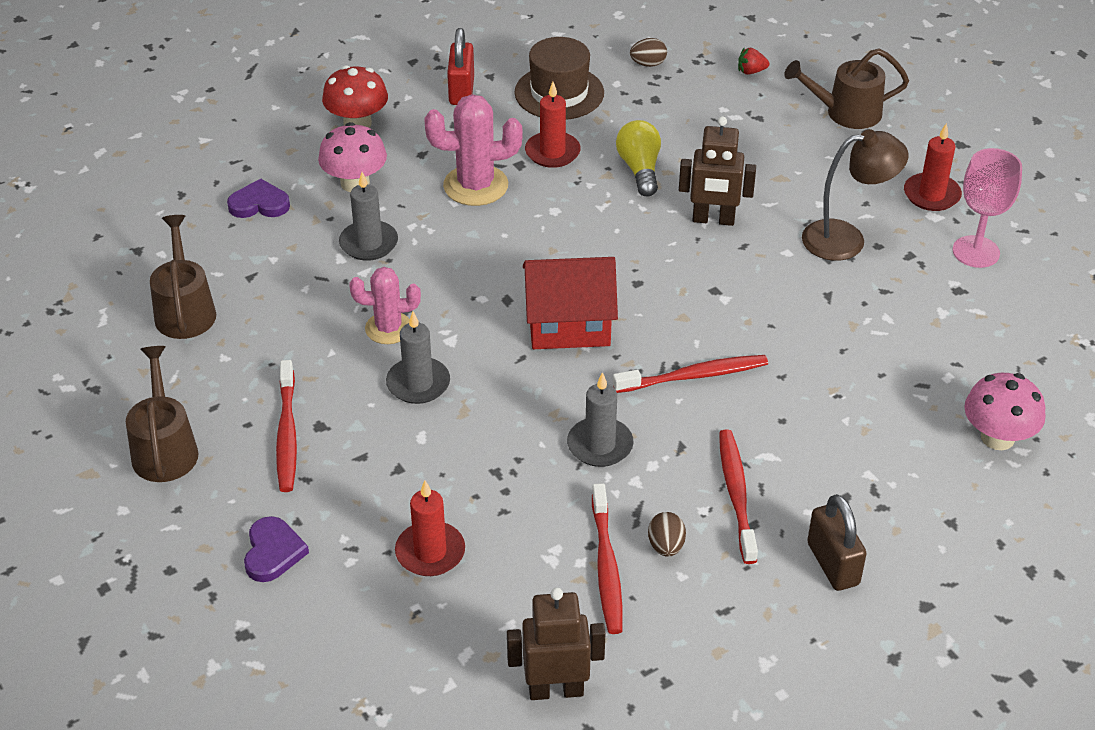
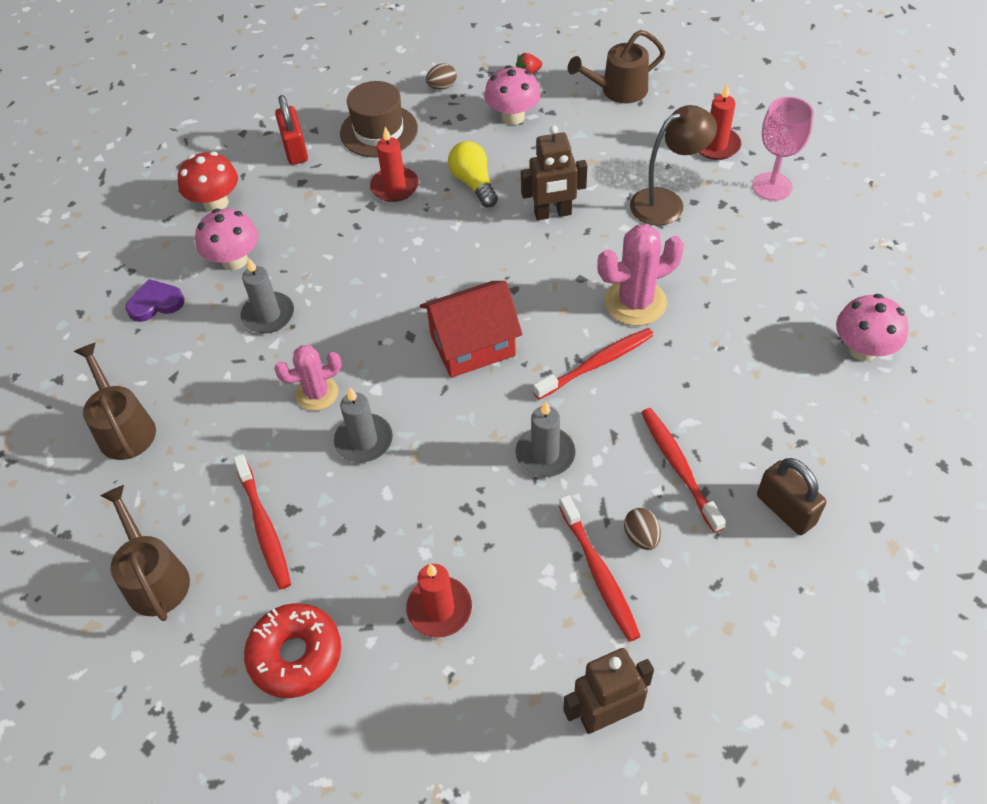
camera: 15 degrees left, 10 degrees up
(273, 552) = (296, 655): purple heart -> red donut
(475, 186) = (341, 235): pink cactus -> pink cactus (635, 302)
(713, 112) = (513, 117): none -> pink mushroom

